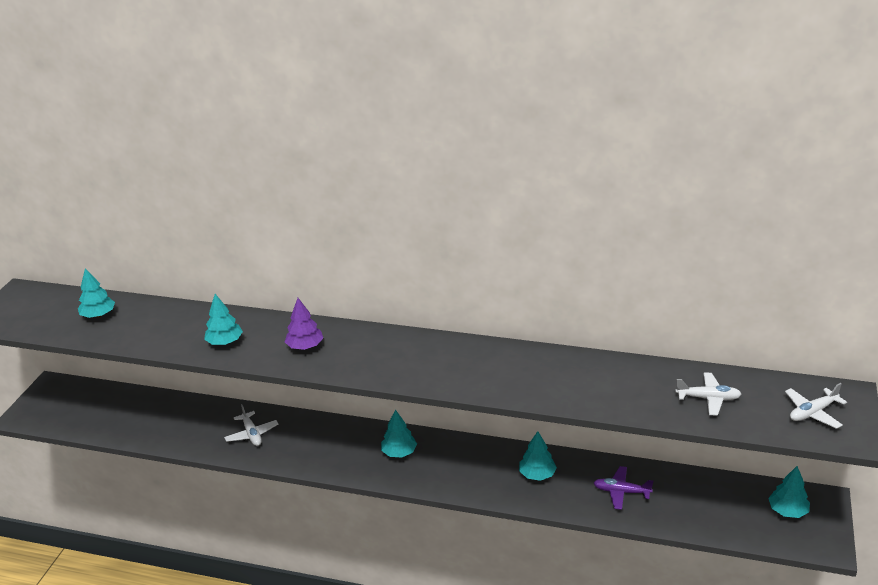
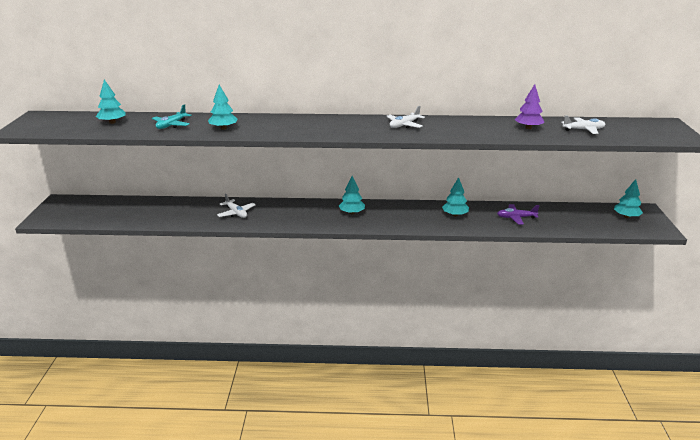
camera: 15 degrees left, 5 degrees down
(165, 328) = (171, 125): none -> turquoise plane
(305, 346) = (287, 126): purple tree -> purple tree (528, 128)
(812, 412) = (653, 131): white plane -> white plane (404, 125)

